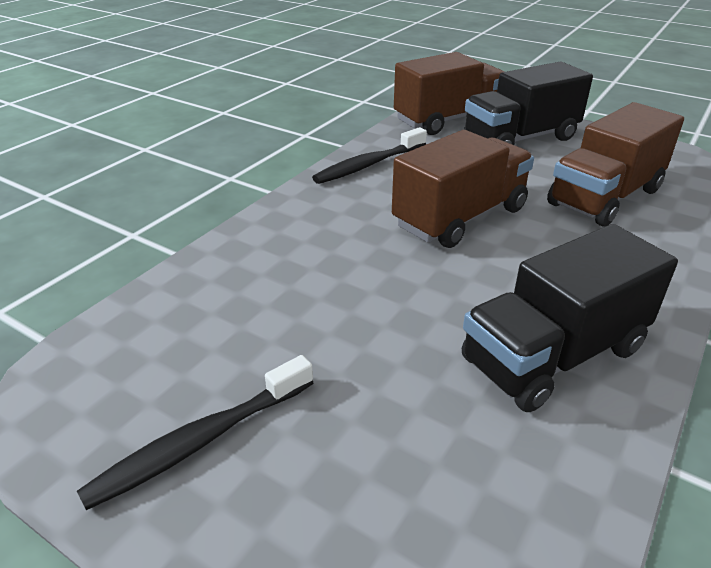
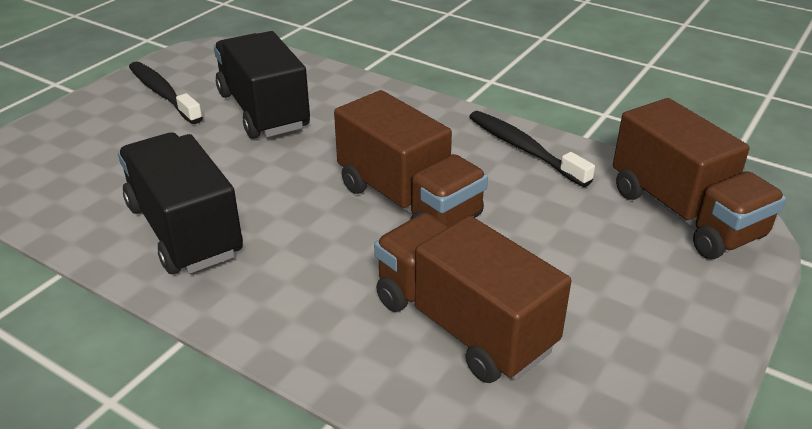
camera: 90 degrees right, 0 degrees up
(520, 139) = (638, 274): black truck -> black truck (263, 111)

